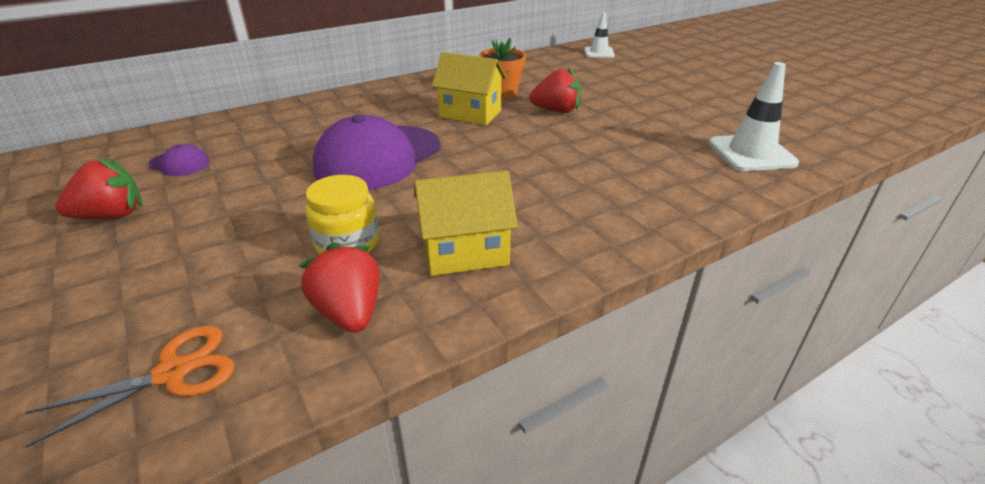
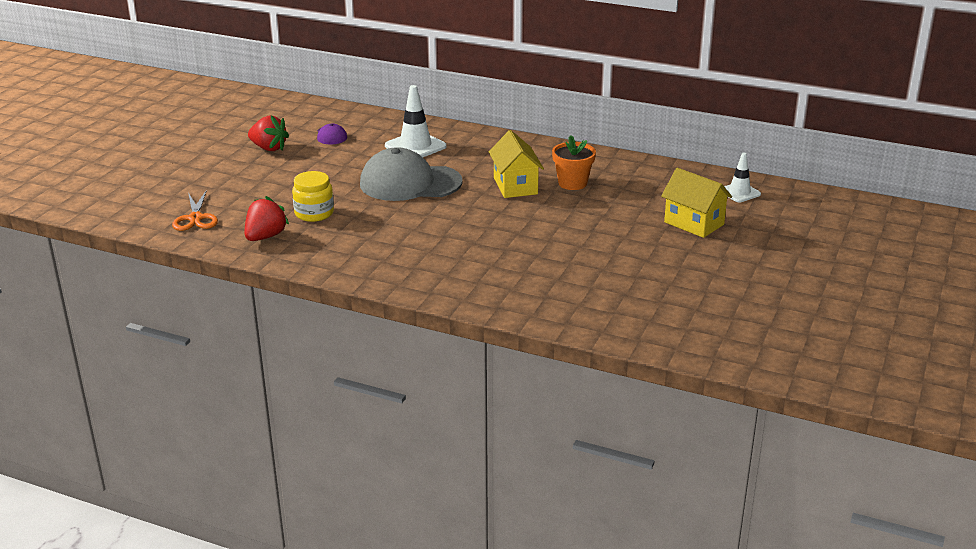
camera: 55 degrees right, 5 degrees down
(172, 373) = (195, 218): orange scissors -> orange scissors turned 60 degrees clockwise
(378, 158) = (410, 183): purple cap -> grey cap
(465, 252) = (342, 246): yellow house -> yellow house (694, 223)
(556, 111) = (567, 214): red strawberry -> none
(751, 153) = (596, 306): white traffic cone -> white traffic cone (415, 146)

